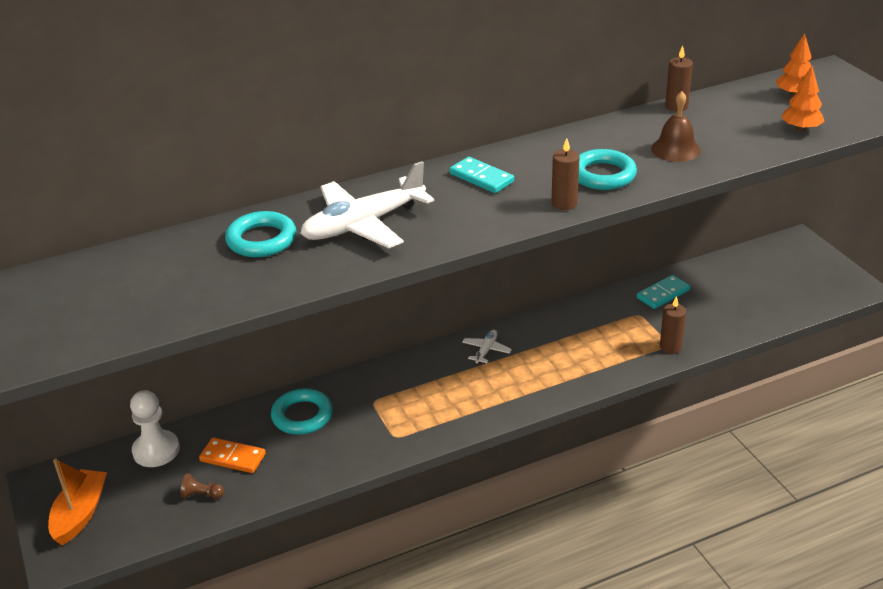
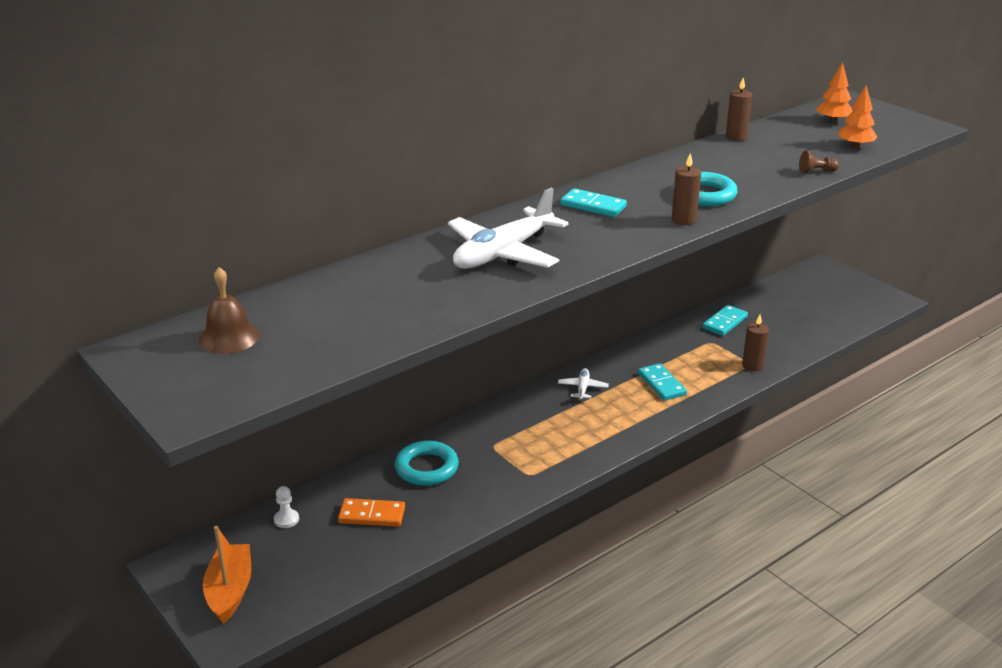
camera: 15 degrees left, 5 degrees down
(156, 450) = (286, 519): white pawn -> white pawn, size x0.51
(201, 495) = (354, 554): brown pawn -> brown pawn (816, 171)
(261, 240) = (408, 275): turquoise ring -> none
(567, 356) = (661, 384): none -> turquoise domino
(675, 149) = (757, 170): brown bell -> brown bell (229, 337)

